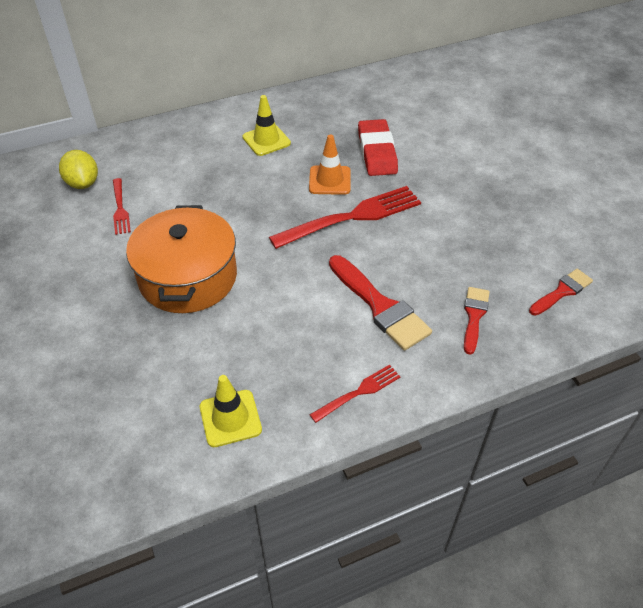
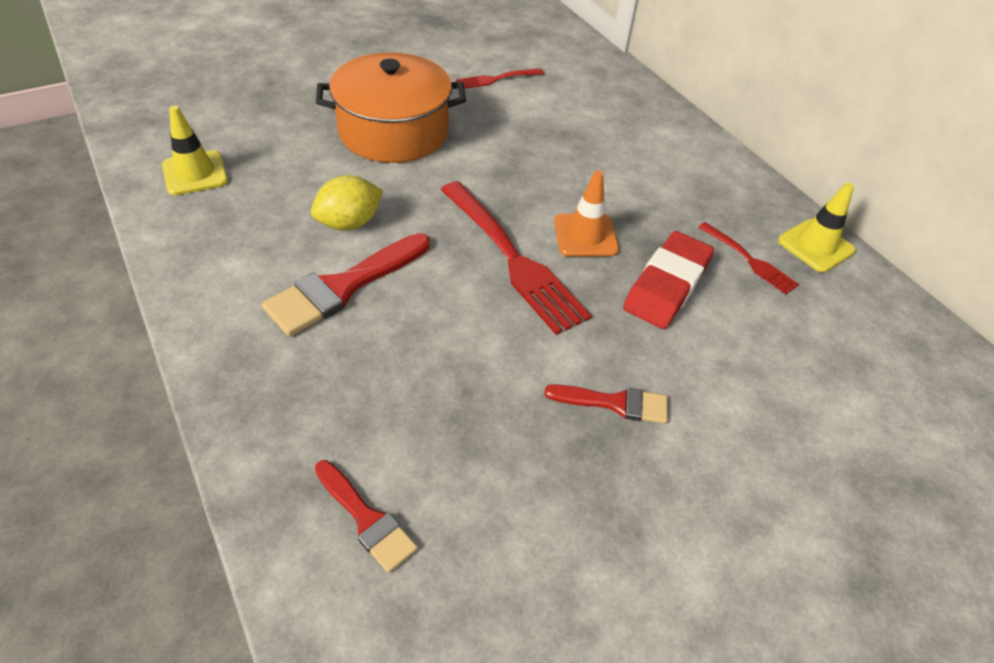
camera: 80 degrees right, 0 degrees up
(83, 183) = (531, 53): yellow lemon -> yellow lemon (349, 223)
(266, 140) = (653, 174): yellow traffic cone -> yellow traffic cone (815, 246)
(358, 393) = (206, 267): red fork -> red fork (748, 259)
(377, 152) = (667, 285): red eraser -> red eraser turned 45 degrees counterclockwise
(474, 316) = (319, 389): red brush -> red brush (614, 403)

